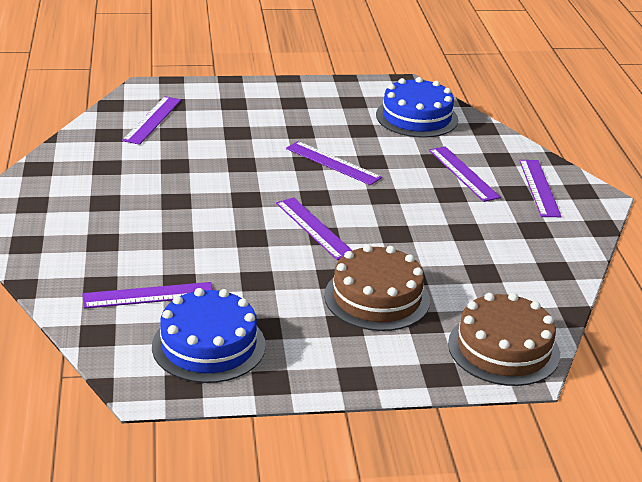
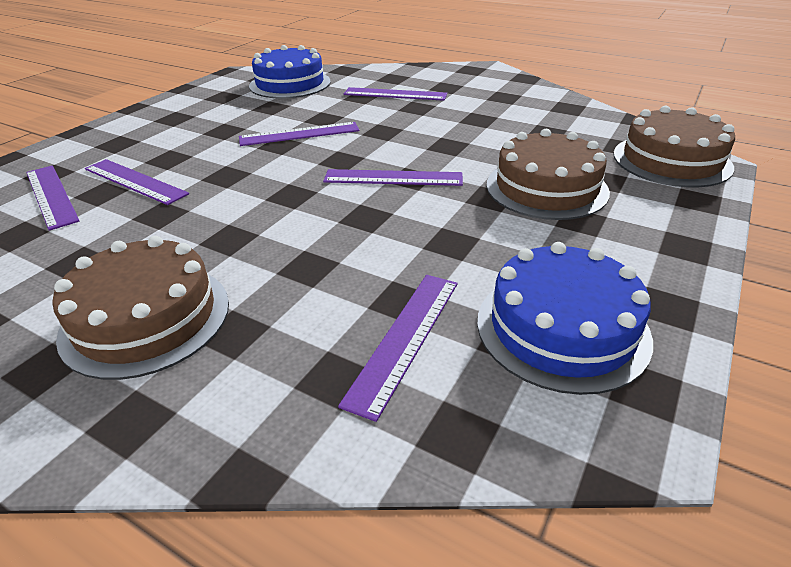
camera: 50 degrees left, 5 degrees up
(88, 211) = (146, 318): none -> brown cake
(539, 188) = (450, 79): purple ruler -> purple ruler (134, 181)

